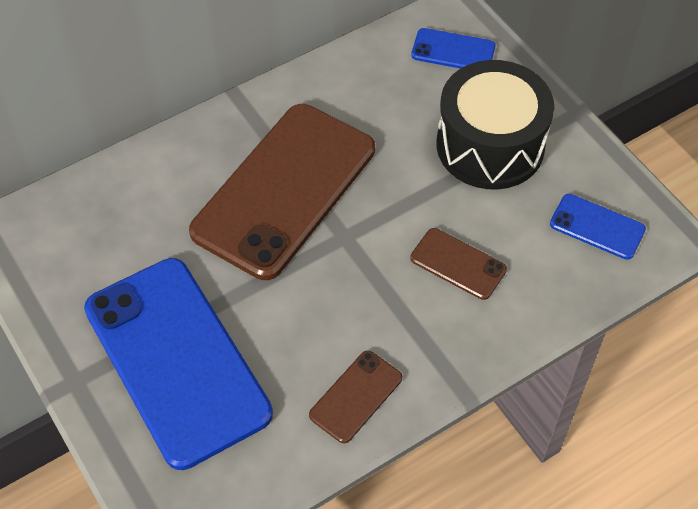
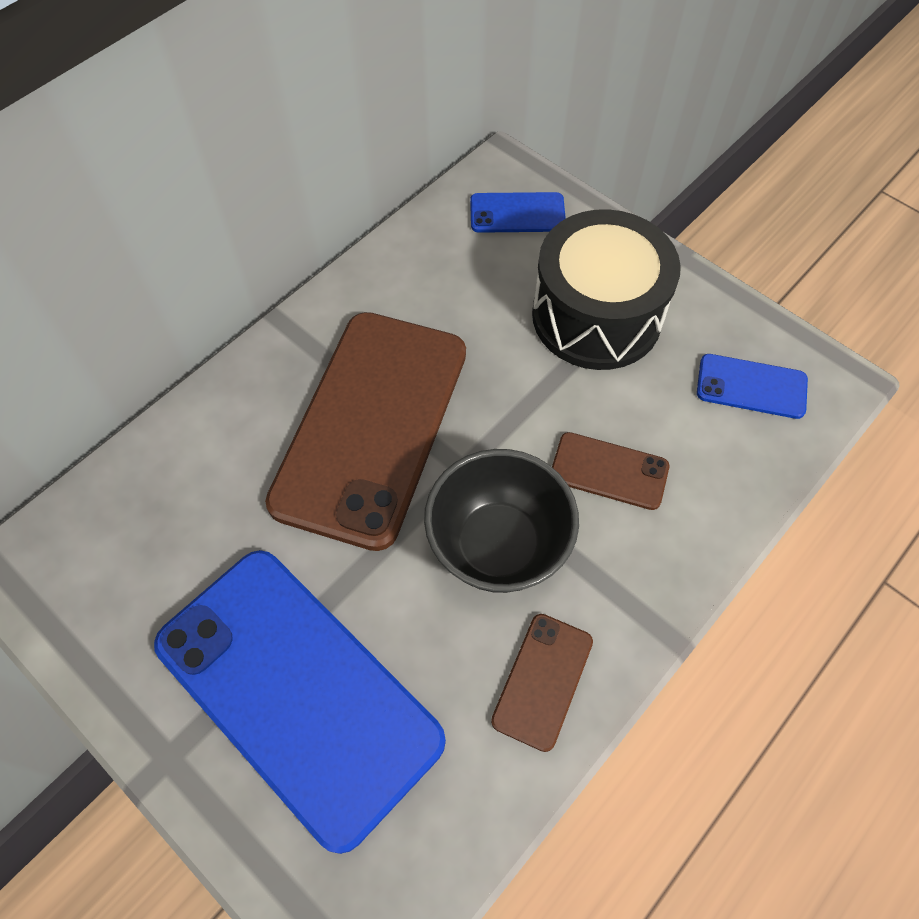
camera: 15 degrees left, 5 degrees up
(353, 297) = (498, 545): none -> black bowl

